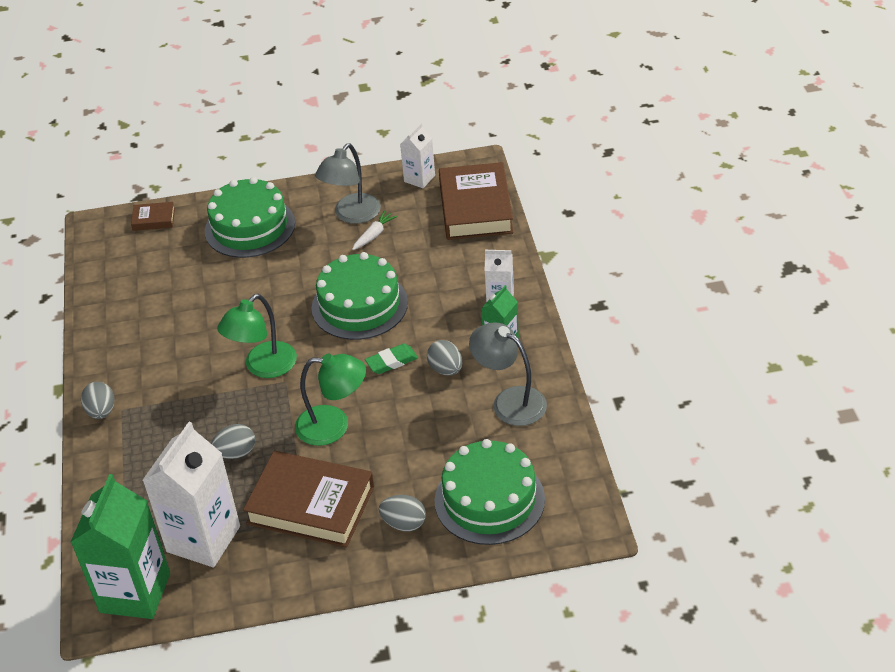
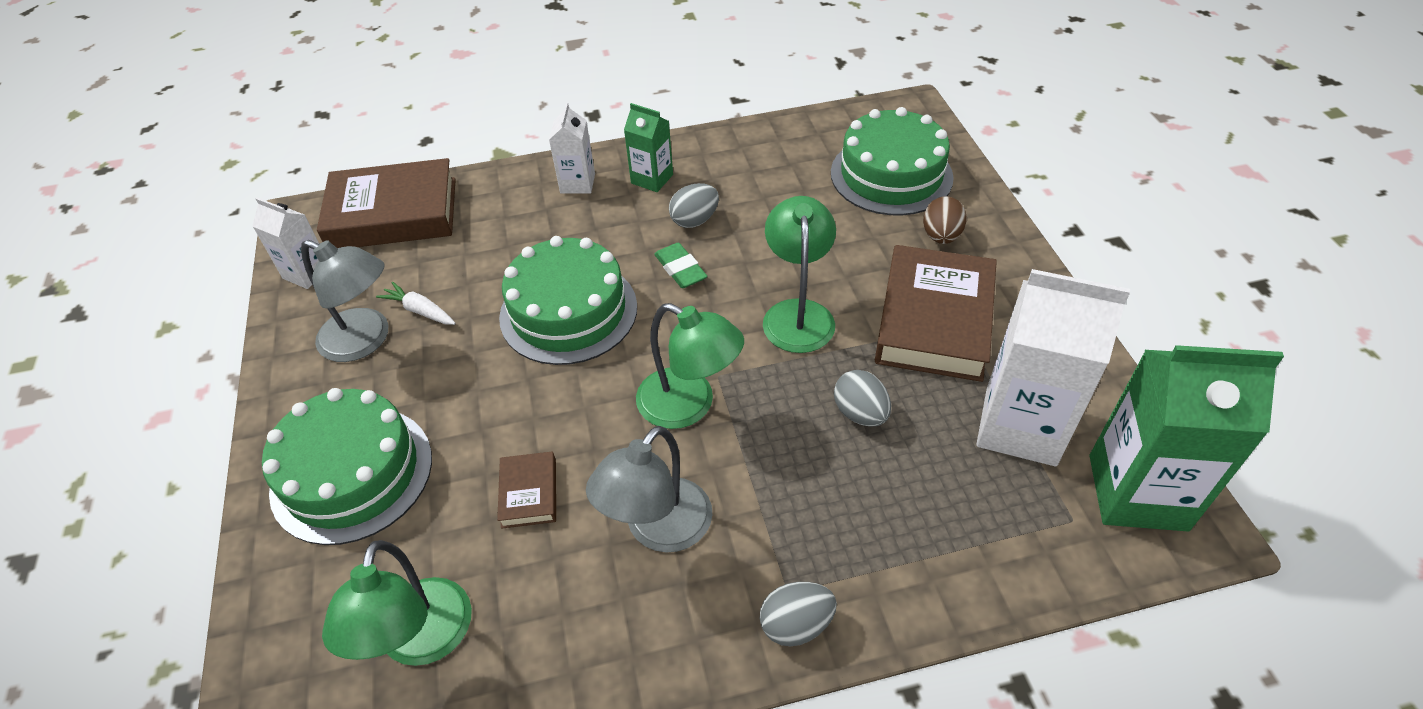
camera: 95 degrees left, 5 degrees up
(139, 268) = (421, 642): none -> green lamp
(154, 219) = (276, 645): brown book -> brown book (529, 493)
(404, 523) = (941, 236): grey egg -> brown egg
(510, 401) = (744, 168): grey lamp -> grey lamp (658, 529)

